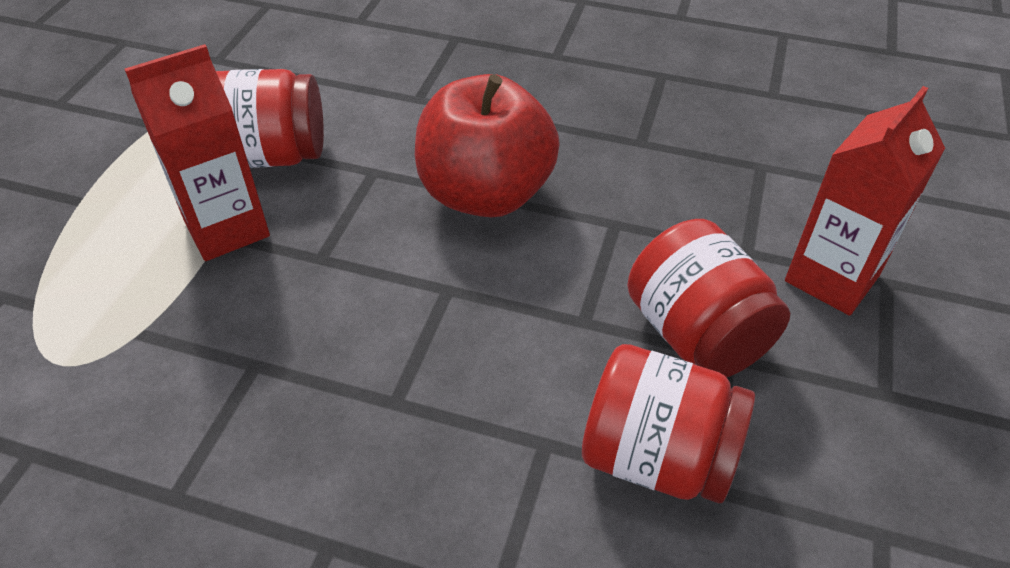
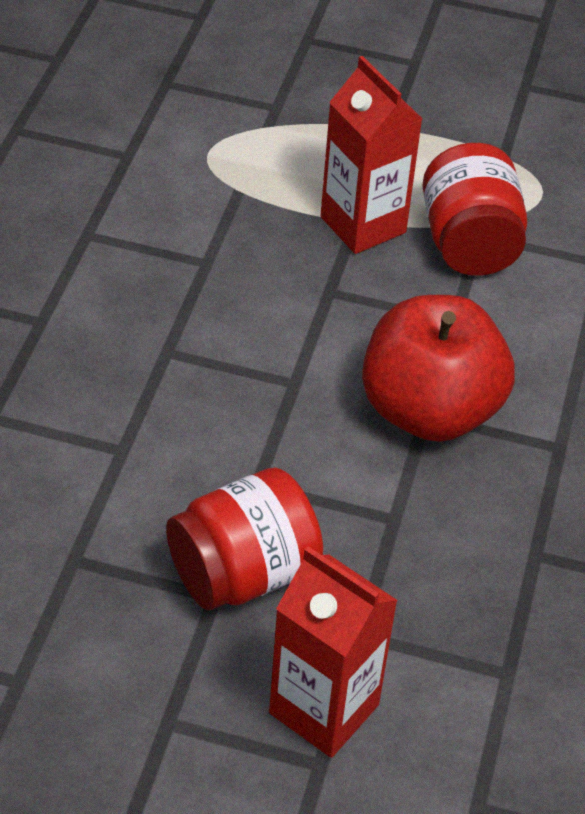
camera: 85 degrees right, 0 degrees up
(657, 456) = (106, 526): red jar -> none

